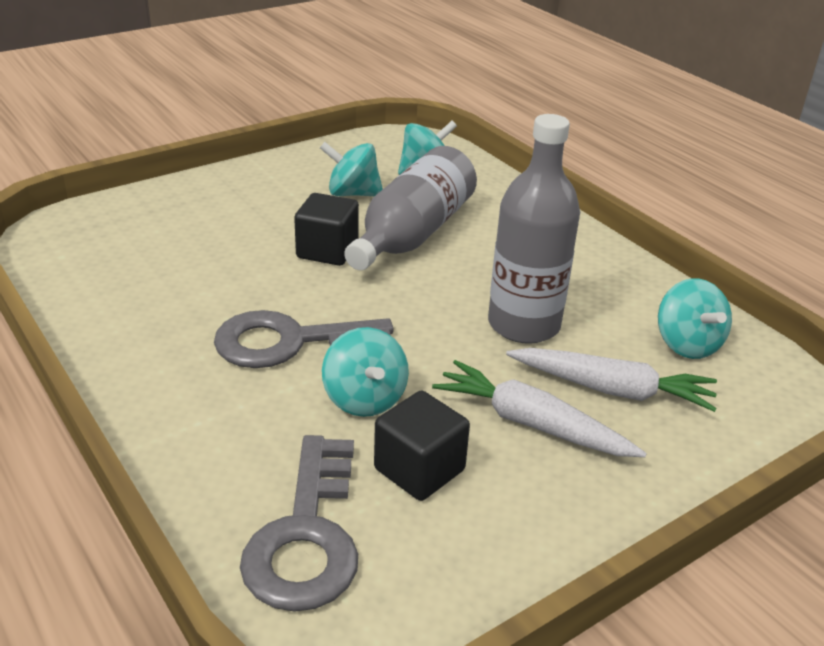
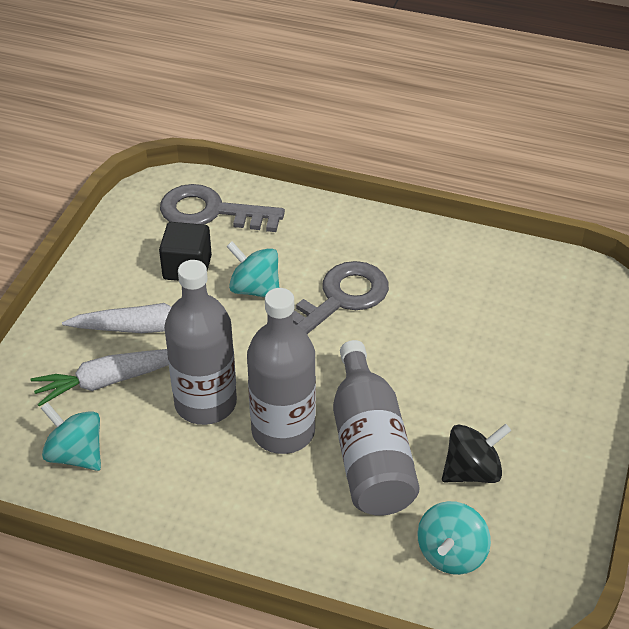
camera: 145 degrees right, 10 degrees up
(306, 536) = (211, 212): grey key -> grey key turned 45 degrees counterclockwise
(327, 251) = (410, 389): black cube -> none
(352, 193) = (472, 471): turquoise spinning top -> black spinning top
(471, 274) = (283, 431): none -> grey bottle

